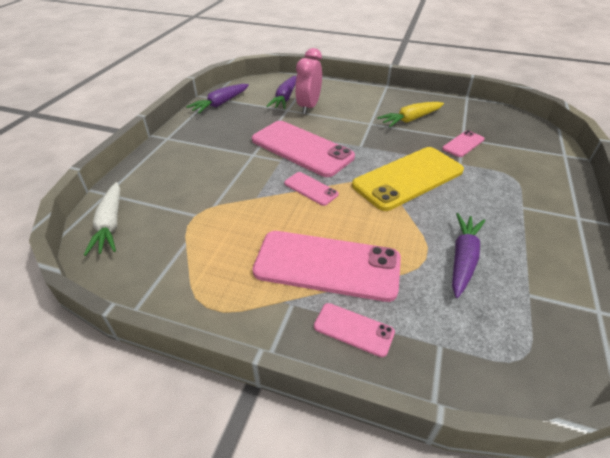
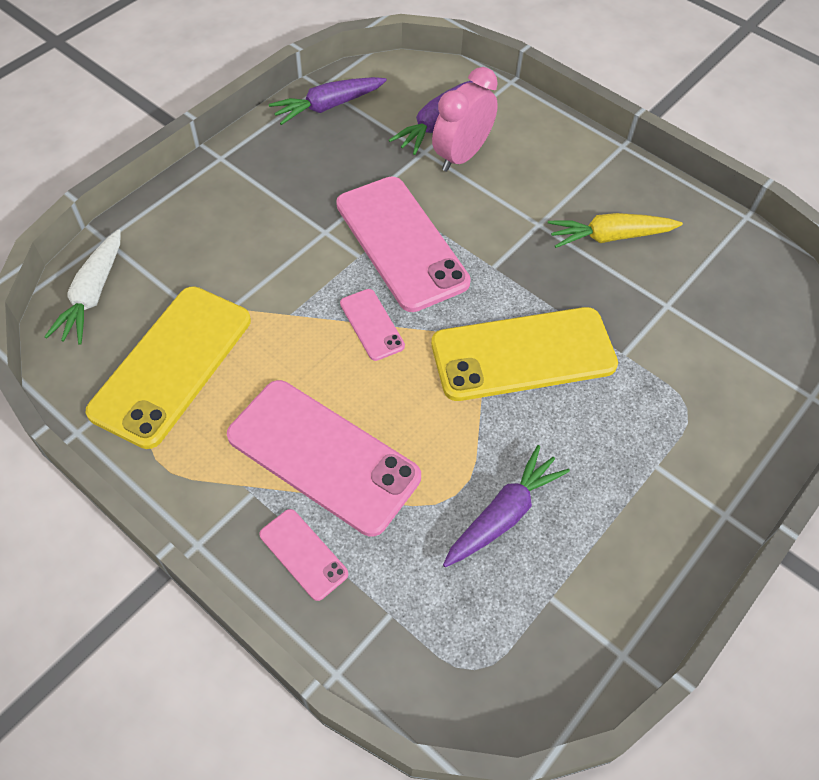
camera: 20 degrees right, 15 degrees up
(189, 247) = (171, 365): none -> yellow phone
(463, 144) = (658, 318): pink phone -> none

